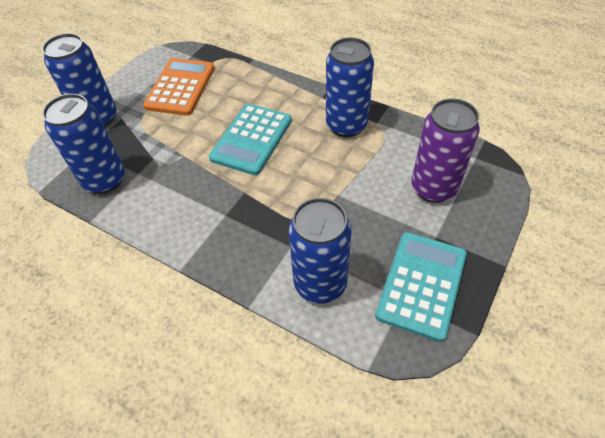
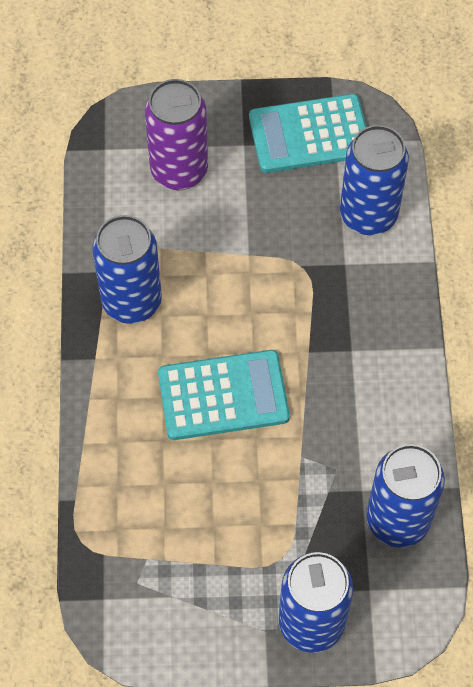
camera: 125 degrees left, 10 degrees up
(180, 87) = (183, 558): orange calculator -> none

